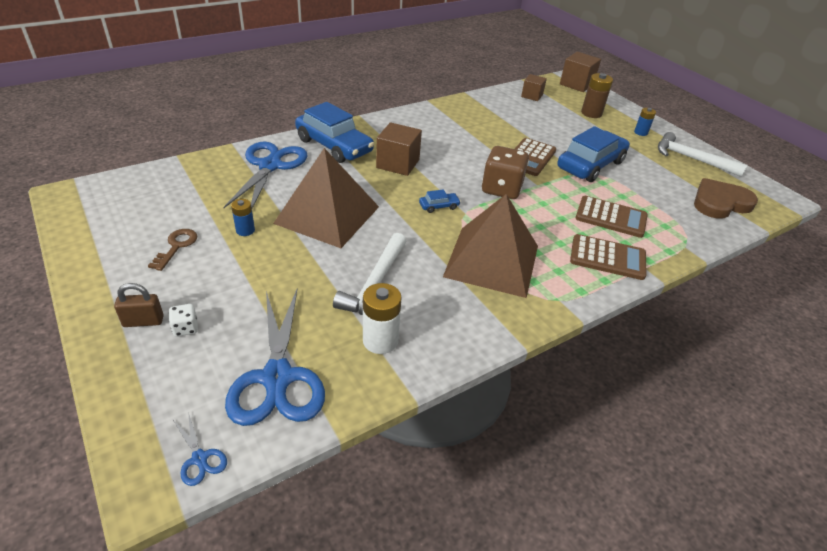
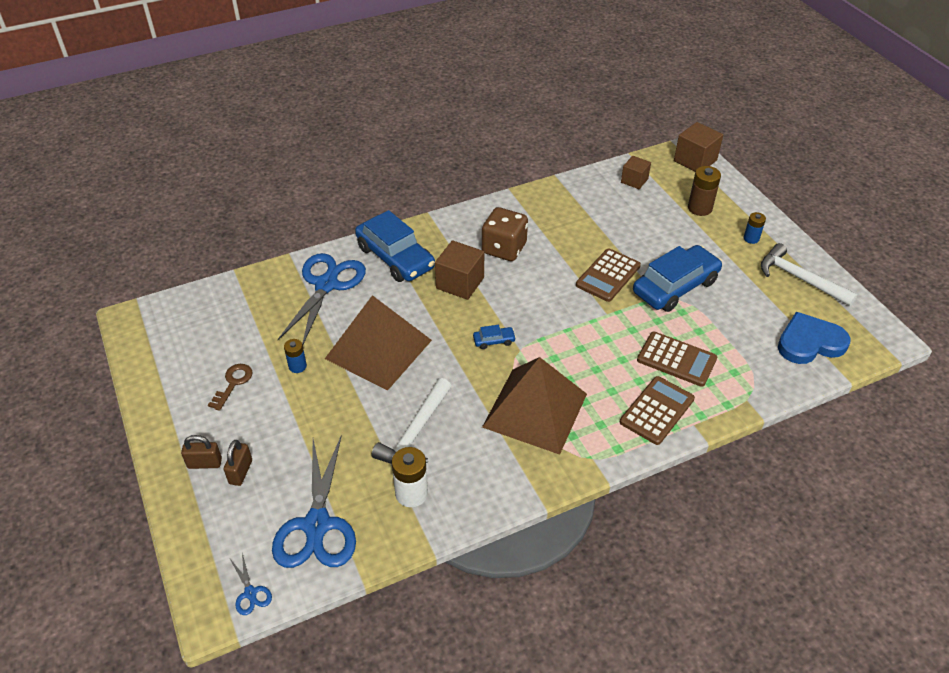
camera: 10 degrees right, 5 degrees up
(186, 328) = (241, 472): white dice -> brown padlock
(501, 189) = (566, 319): brown dice -> brown dice (504, 248)
(607, 258) = (657, 410): brown calculator -> brown calculator turned 75 degrees counterclockwise
(720, 203) = (809, 342): brown heart -> blue heart

